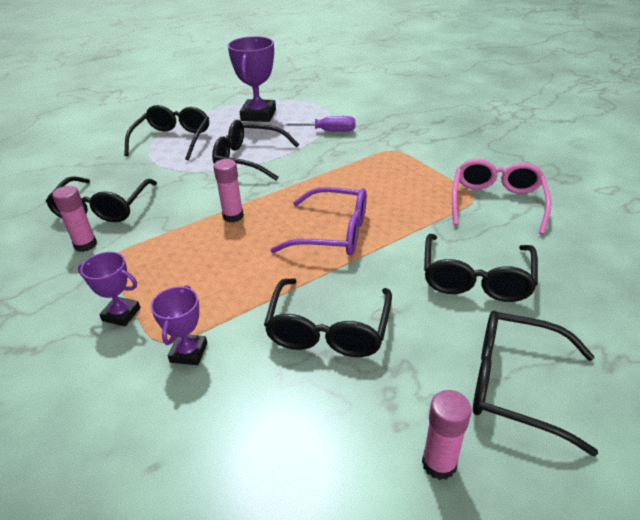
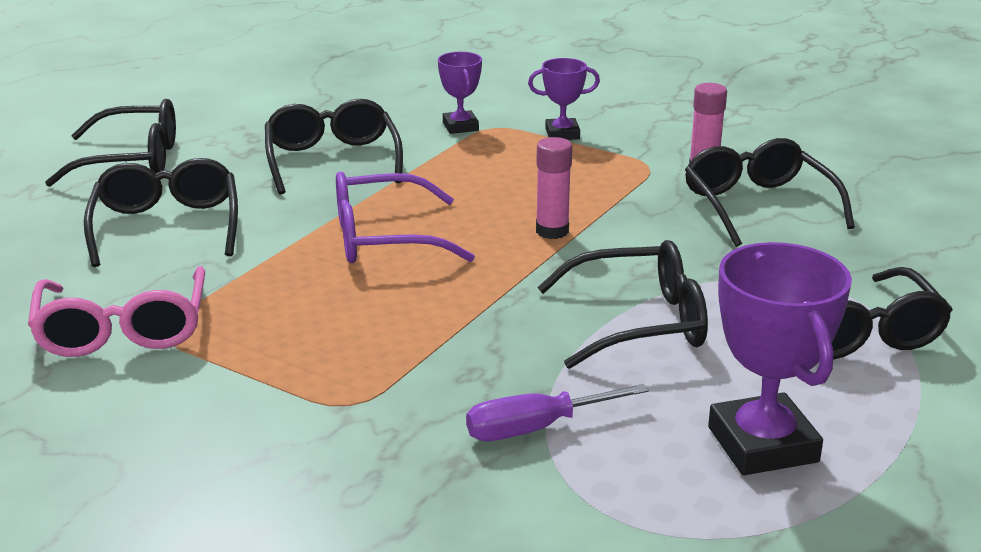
camera: 155 degrees right, 10 degrees down
(439, 463) = (203, 118): pink glue stick -> none

